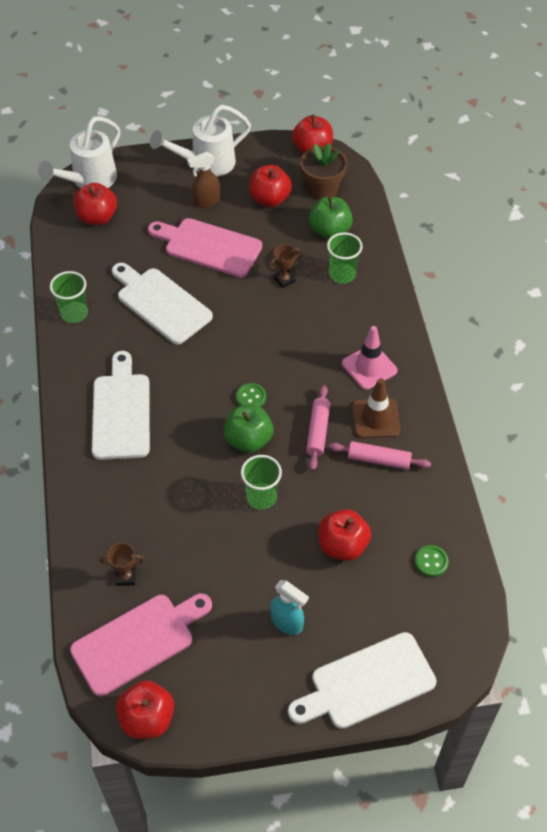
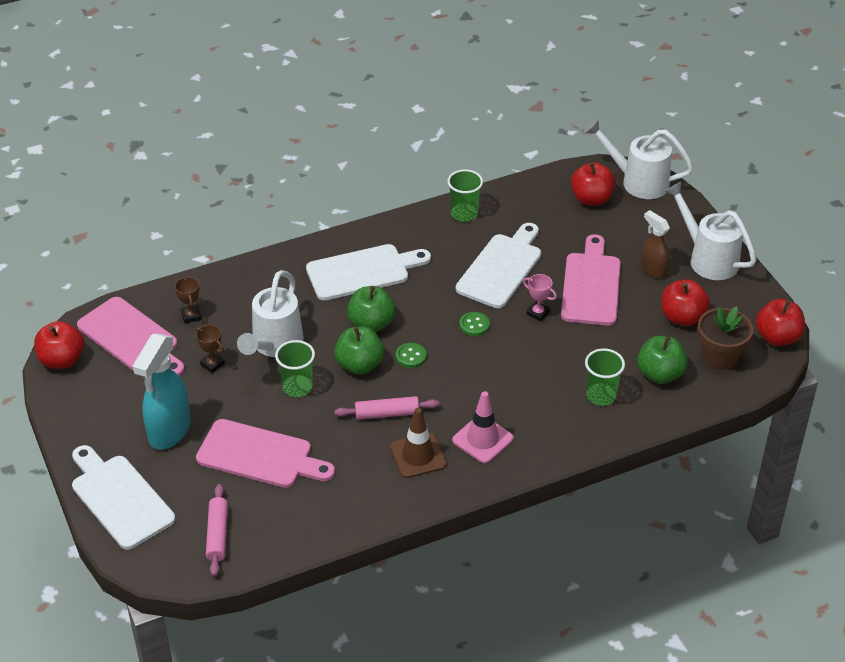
camera: 75 degrees right, 10 degrees down
(196, 507) = (274, 345): none -> white watering can
(197, 419) = (371, 324): none -> green apple
(229, 291) = (538, 313): none -> pink trophy
(284, 280) = (572, 351): brown trophy -> brown trophy (212, 364)
(287, 623) = (169, 431): turquoise spray bottle -> turquoise spray bottle, size x1.71
(342, 545) = (260, 456): red apple -> pink cutting board
(379, 459) = (368, 466): pink rolling pin -> pink rolling pin (218, 535)
(431, 562) = (259, 526): green button -> green button (474, 325)

